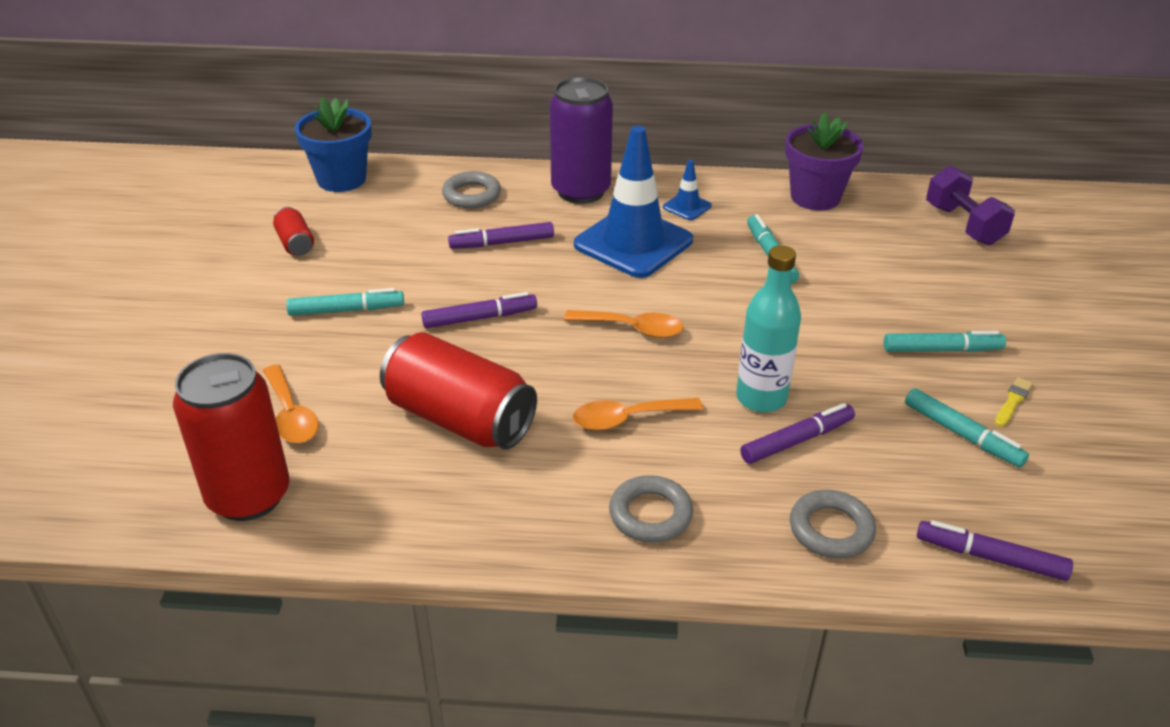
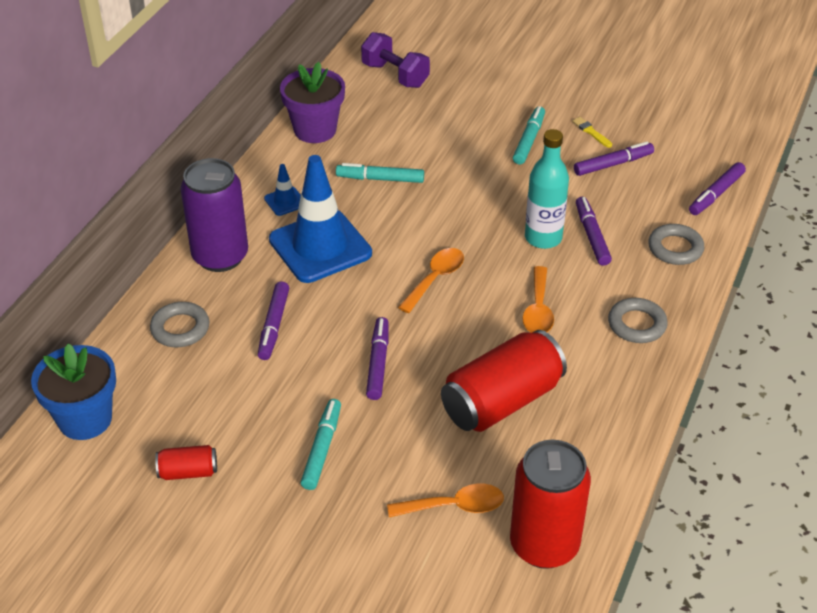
camera: 70 degrees left, 5 degrees up
(962, 435) = (613, 164): turquoise marker -> purple marker
(963, 225) = (395, 75): purple dumbbell -> purple dumbbell turned 45 degrees clockwise

